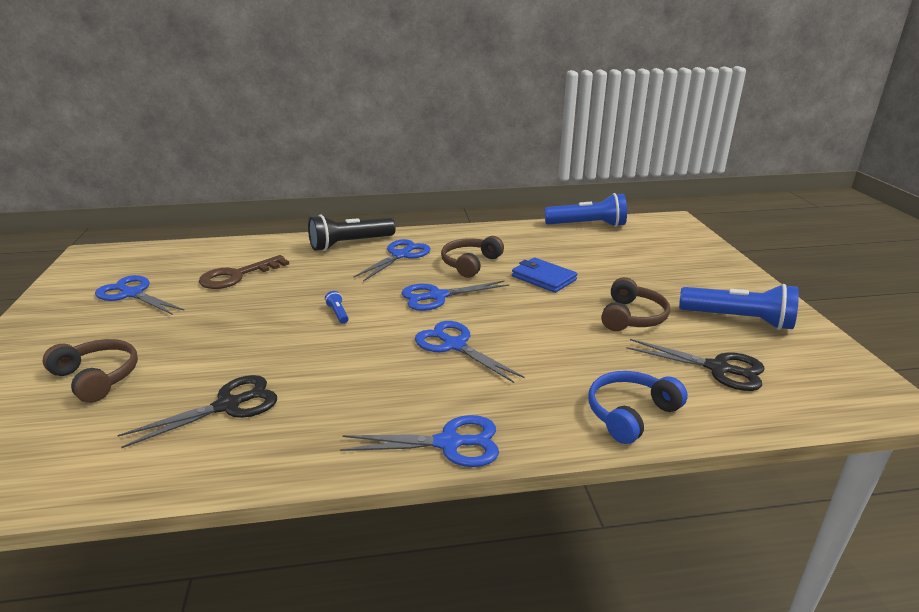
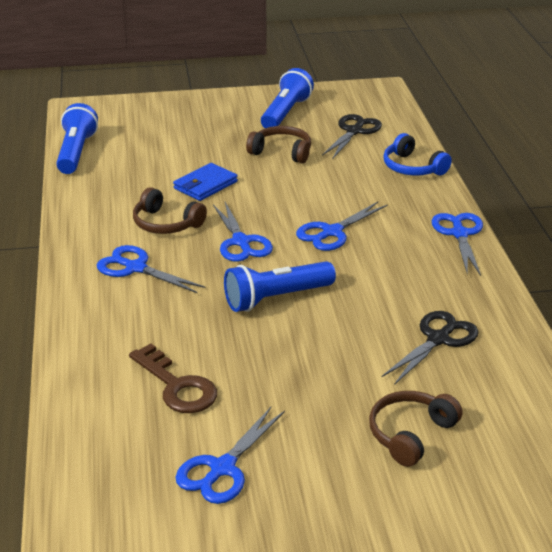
camera: 90 degrees left, 5 degrees up
(228, 405) = (438, 339): black scissors -> black scissors turned 75 degrees clockwise
(338, 313) = (276, 298): blue flashlight -> blue flashlight, size x2.46
(349, 244) = (93, 308): black flashlight -> none

